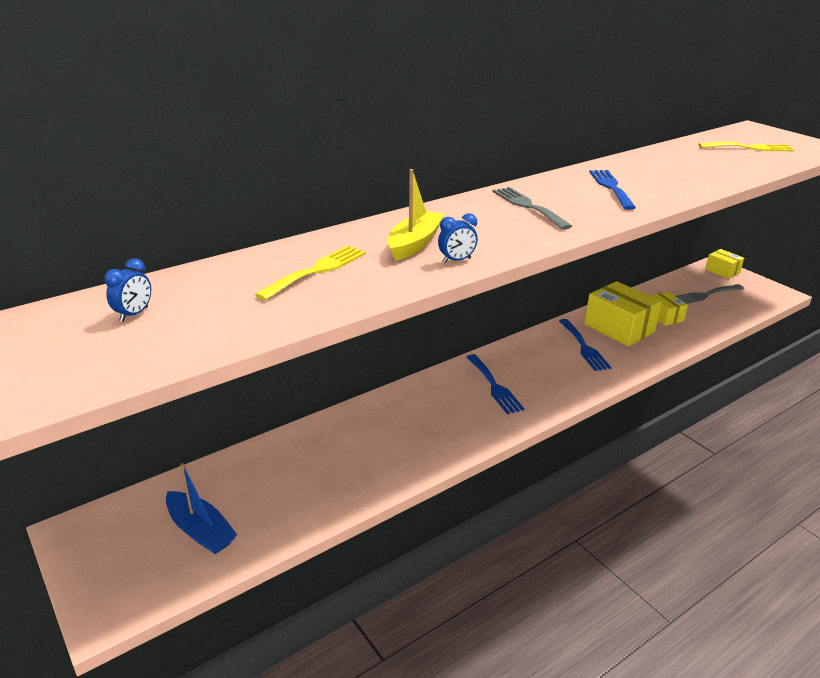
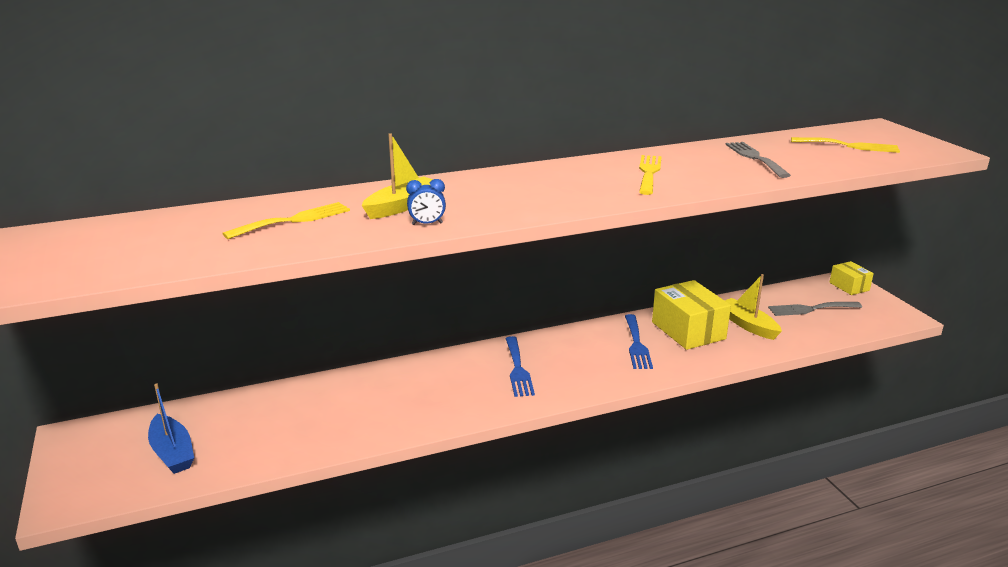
camera: 15 degrees right, 5 degrees down
(134, 314) = (115, 239): blue clock -> none
(528, 206) = (544, 183): grey fork -> grey fork (755, 158)
(611, 187) = (649, 173): blue fork -> yellow fork
(664, 316) = (747, 325): yellow box -> yellow boat

